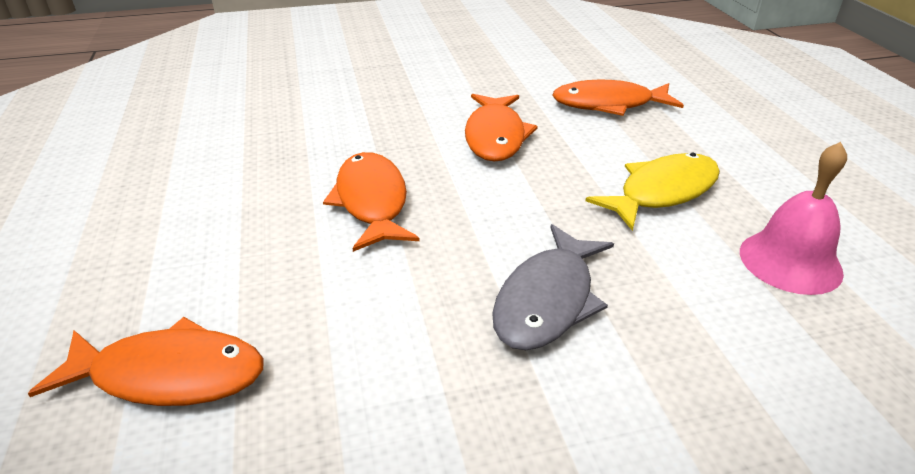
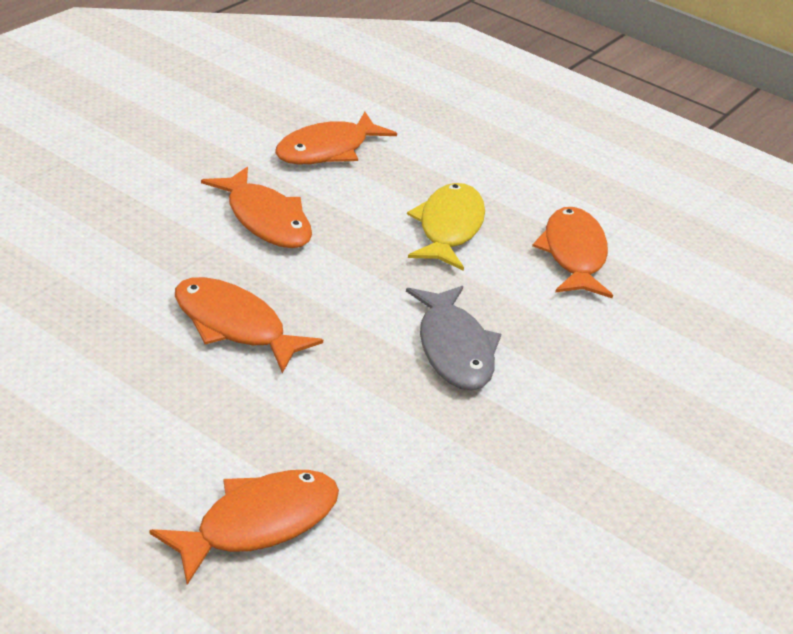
camera: 45 degrees left, 0 degrees up
(790, 261) = (573, 254): pink bell -> orange fish

